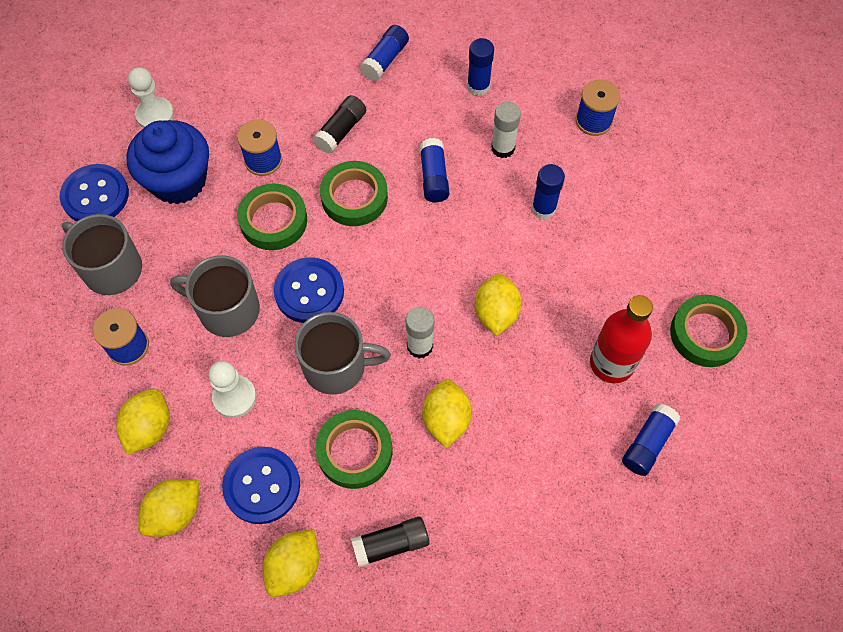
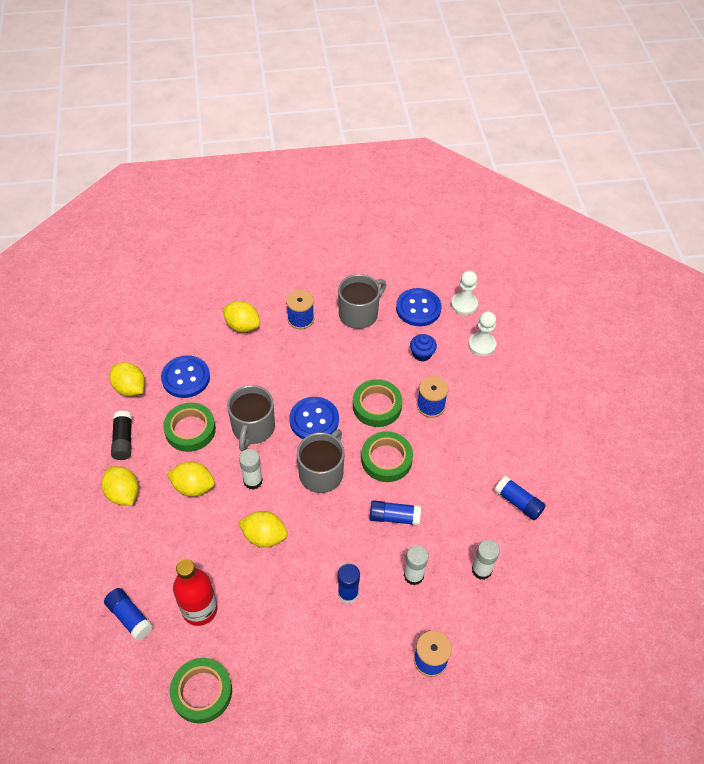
camera: 100 degrees right, 10 degrees down
(175, 513) = (185, 334): yellow lemon -> yellow lemon (123, 494)
(178, 181) = (422, 354): blue cupcake -> blue cupcake, size x0.47
(227, 310) = (312, 372): grey mug -> grey mug (322, 473)
(234, 397) = (249, 370): white pawn -> white pawn (464, 304)
(341, 131) = (449, 459): black glue stick -> none
(478, 86) = (481, 570): blue glue stick -> white glue stick

